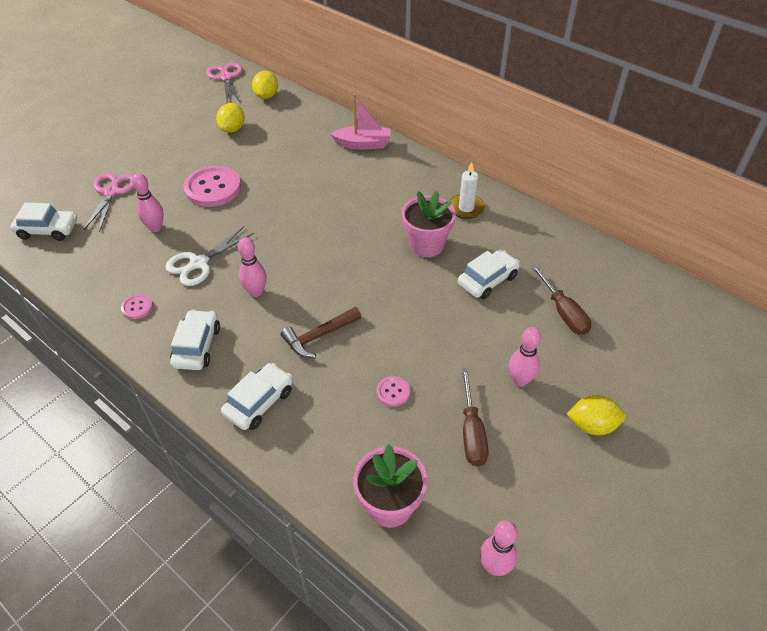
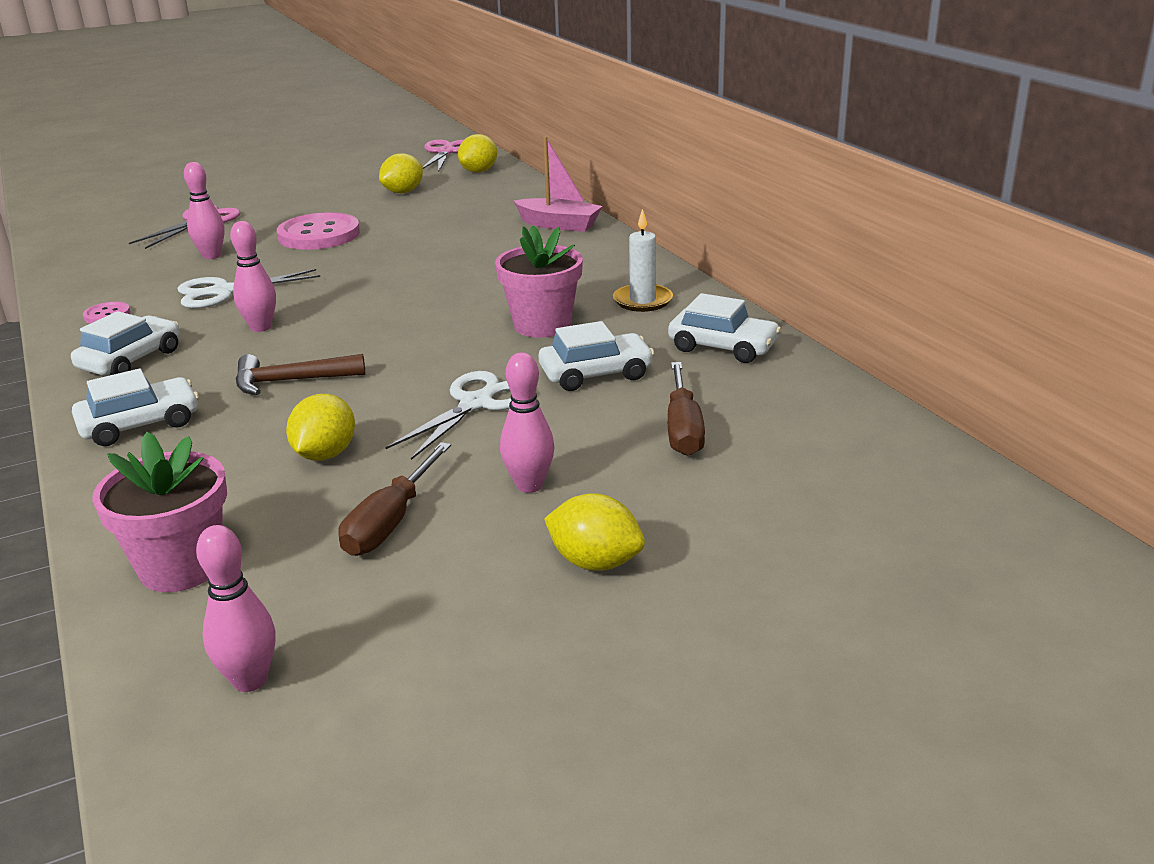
camera: 25 degrees right, 20 degrees down
(48, 230) = (94, 240): white car -> white car (723, 347)
(393, 392) = (325, 454): pink button -> yellow lemon
(442, 324) = (476, 404): none -> white scissors

